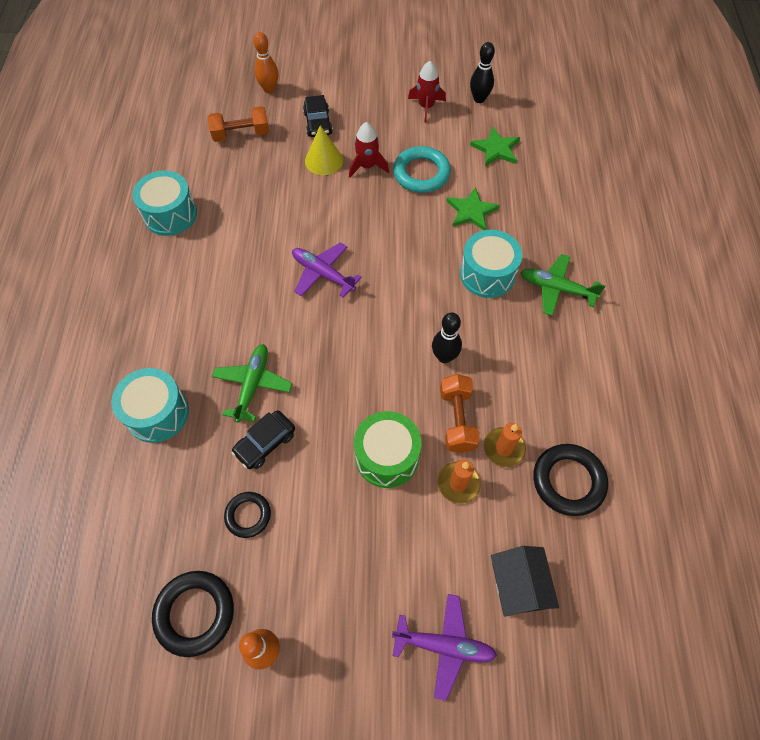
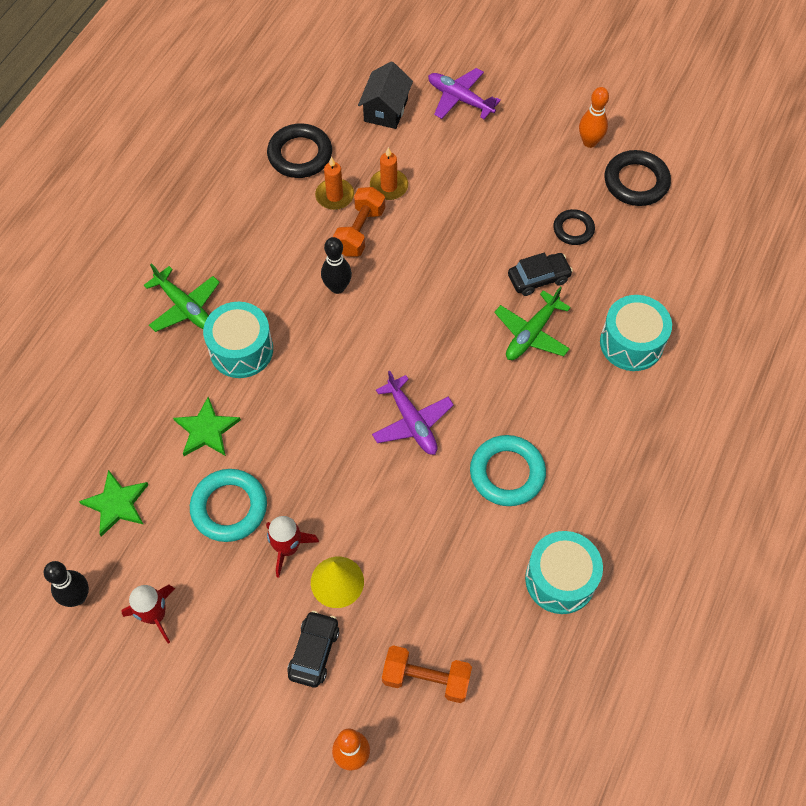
camera: 155 degrees left, 0 degrees up
(233, 266) = (507, 473): none -> turquoise ring
(387, 456) = (437, 227): green drum -> none

